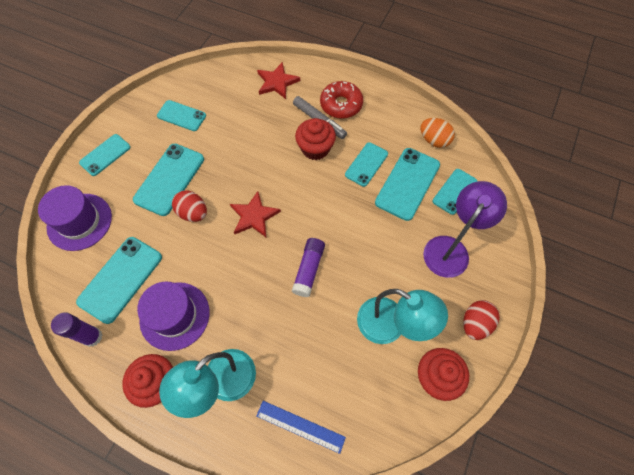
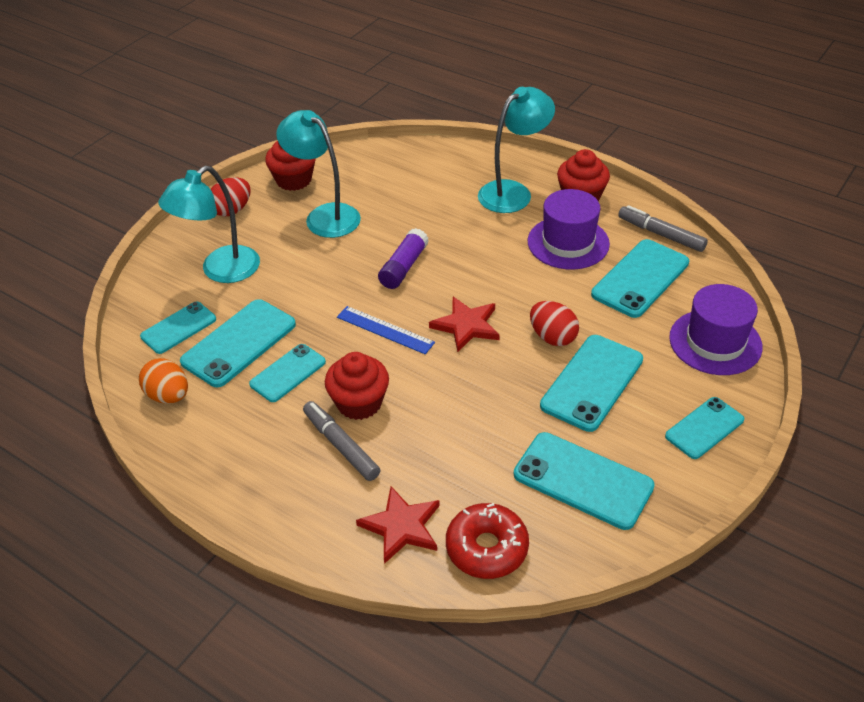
camera: 170 degrees left, 20 degrees down
(92, 337) = (661, 234): purple glue stick -> grey marker
(181, 116) = (583, 480): turquoise phone -> turquoise phone, size x1.57
(300, 426) = (438, 162): blue ruler -> blue ruler (385, 330)
(341, 105) = (295, 469): red donut -> red donut (486, 548)
(450, 248) = (221, 271): purple lamp -> turquoise lamp

